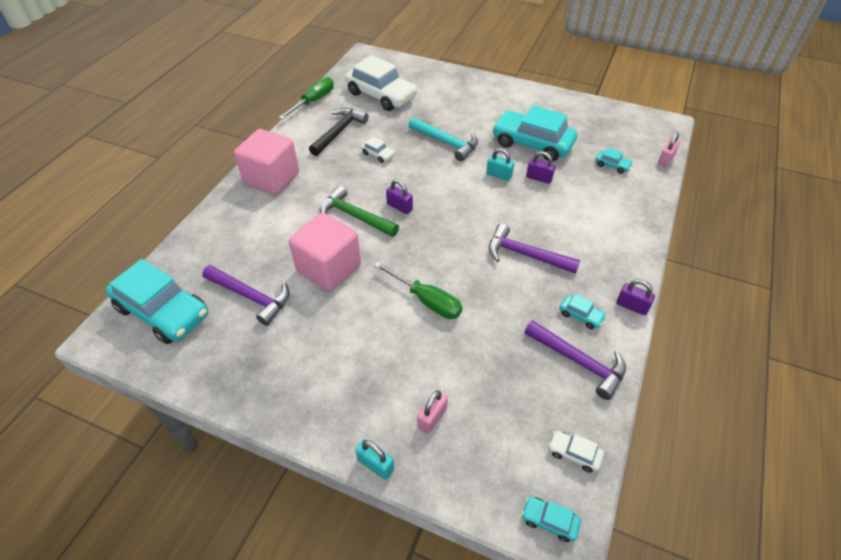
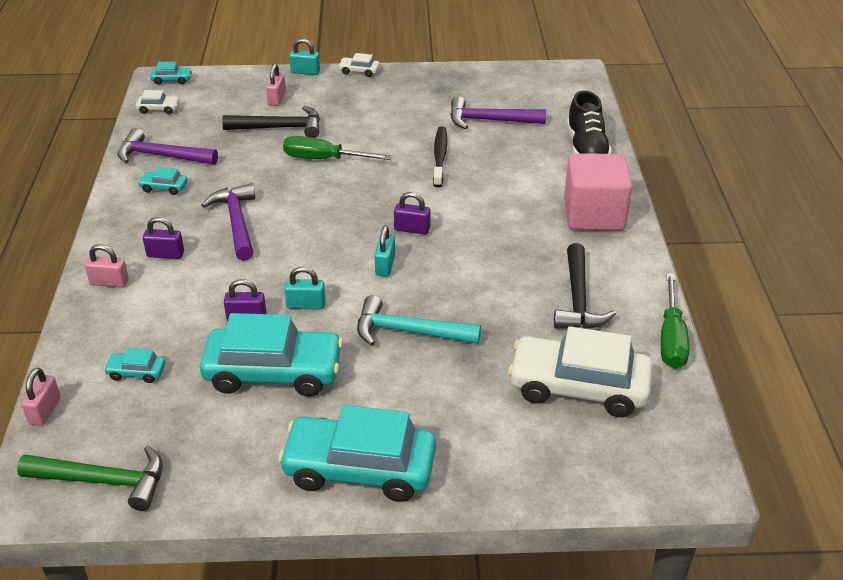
camera: 155 degrees right, 10 degrees down
(163, 311) = (552, 94): turquoise car -> turquoise car (359, 469)
(210, 235) = (586, 148): none -> black shoe
(329, 268) = (440, 157): pink cube -> black toothbrush
(355, 216) = (455, 205): green hammer -> green hammer (103, 481)
(378, 154) = (492, 283): white car -> white car (359, 71)
(435, 186) = (385, 265): none -> turquoise padlock
(448, 362) = (280, 128): none -> black hammer
(525, 255) = (236, 222): purple hammer -> purple hammer turned 105 degrees counterclockwise
(630, 231) = (109, 282): none -> pink padlock
(631, 306) = (109, 208): purple padlock -> purple padlock (165, 254)

